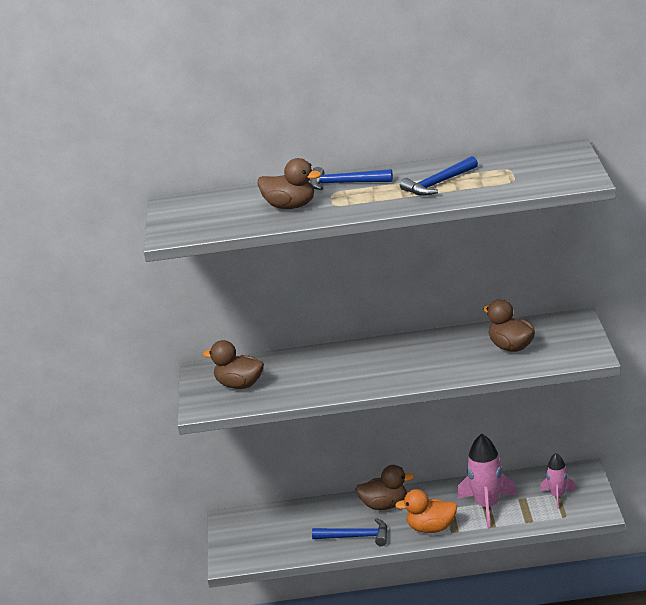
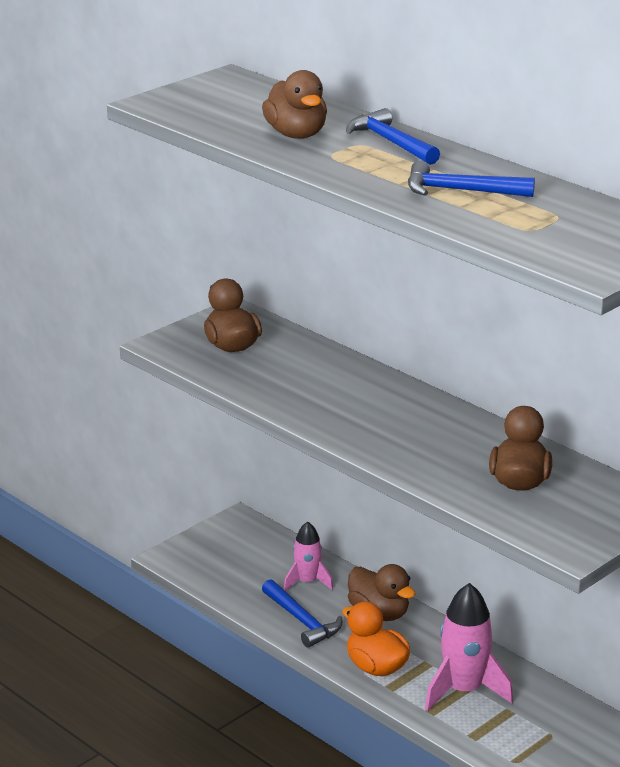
camera: 45 degrees right, 0 degrees up
(558, 496) = (547, 738): pink rocket -> pink rocket (307, 582)

